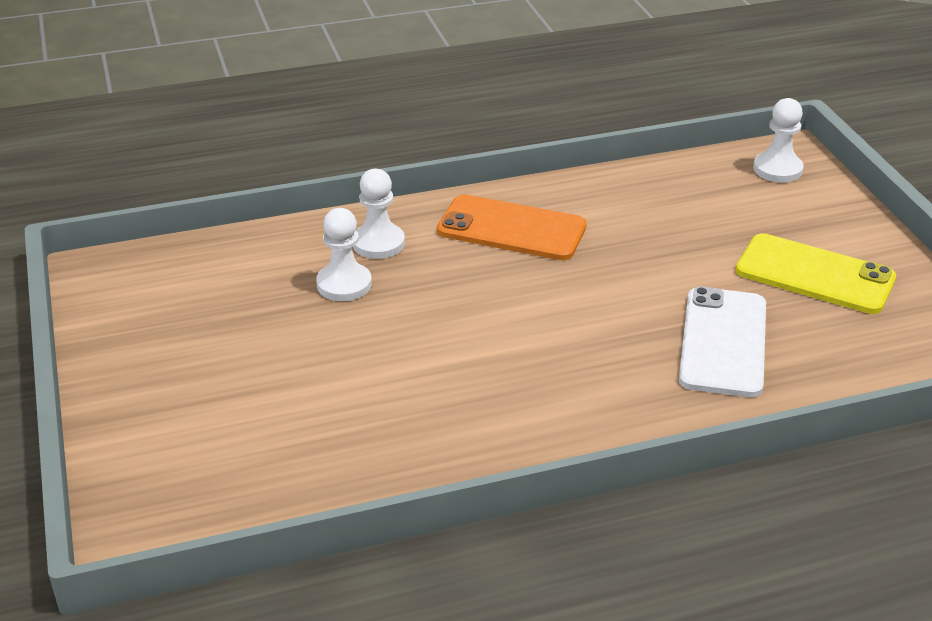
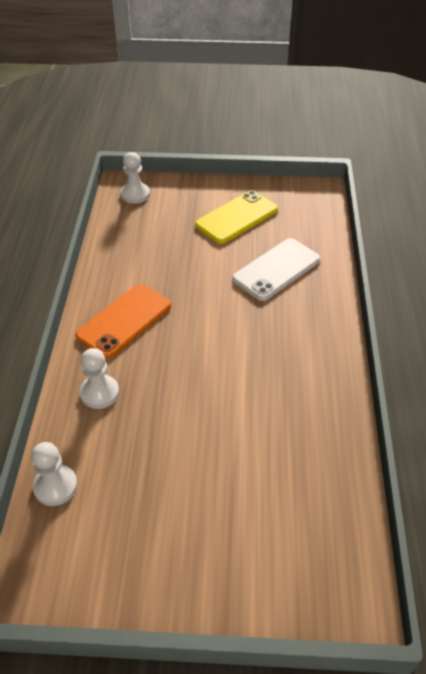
camera: 70 degrees left, 10 degrees up
(344, 284) = (137, 424): white pawn -> white pawn (55, 486)
(723, 342) = (277, 269): white phone -> white phone turned 75 degrees counterclockwise

